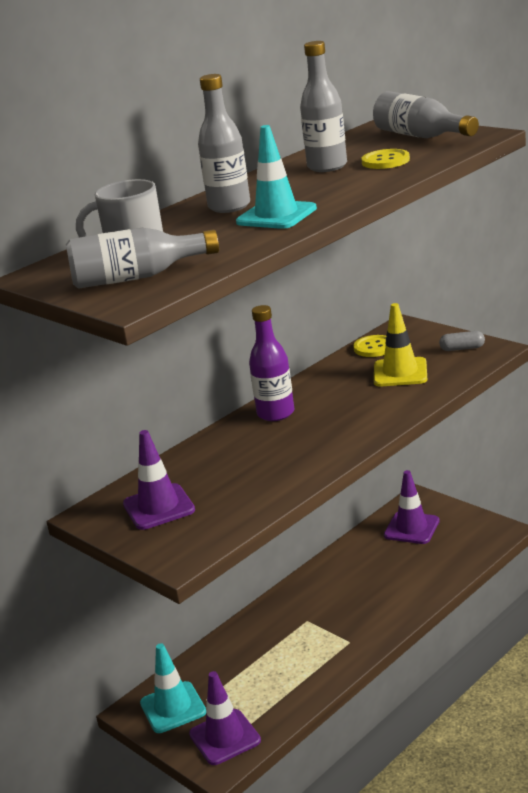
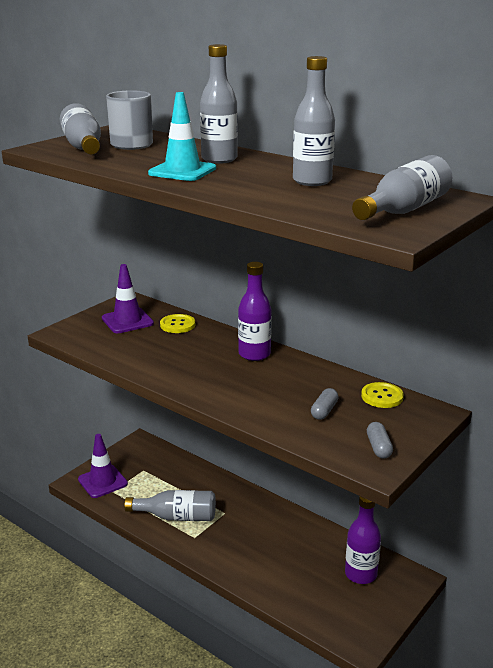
camera: 80 degrees right, 0 degrees up
(173, 707) = (138, 457): turquoise traffic cone -> none
(310, 659) = (177, 517): none -> grey bottle
(385, 161) = (317, 198): yellow button -> yellow button (177, 325)
(400, 373) = (324, 411): yellow traffic cone -> grey capsule
(411, 528) = (360, 574): purple traffic cone -> purple bottle

